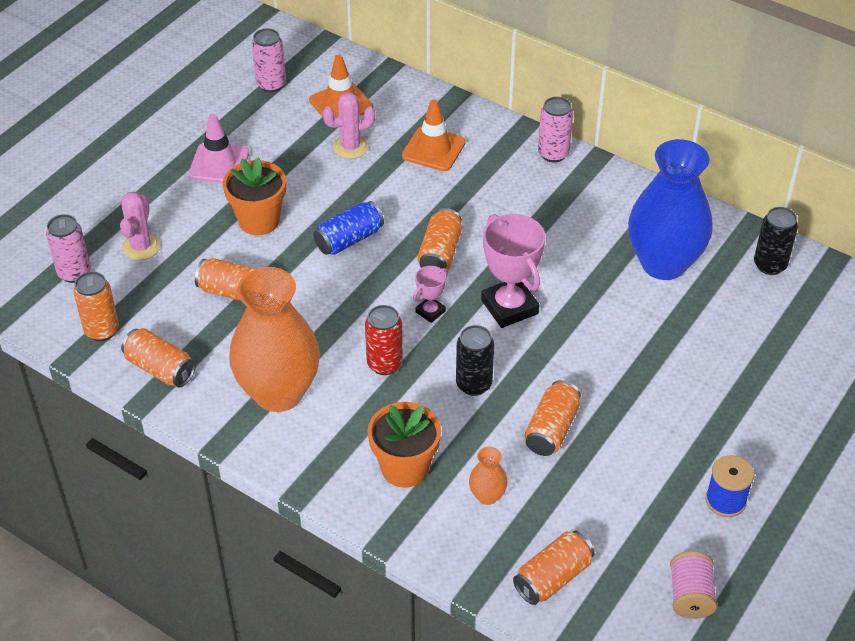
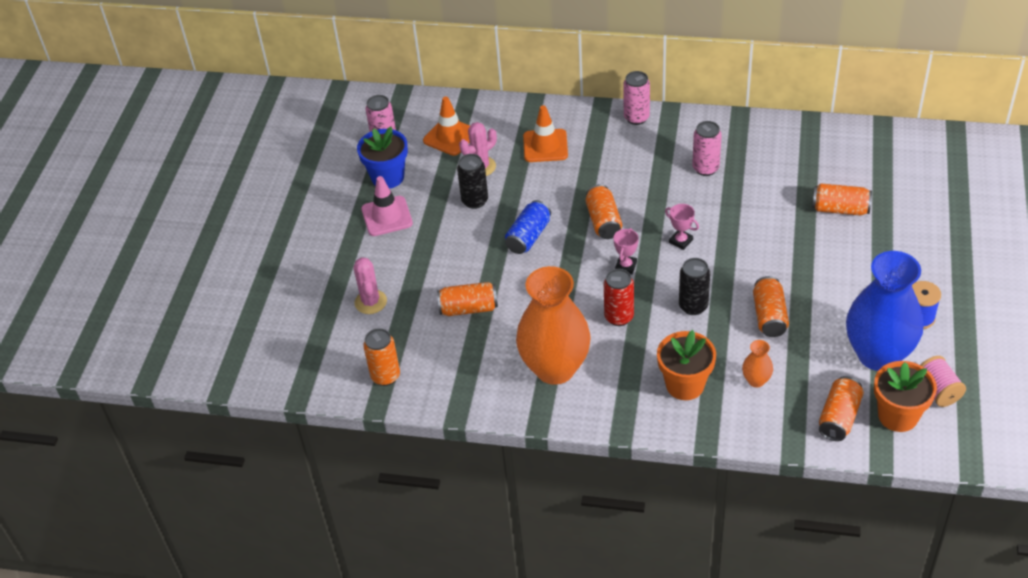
camera: 20 degrees left, 0 degrees up
(74, 273) = (331, 342): pink can -> pink can (705, 168)
(160, 368) = (452, 386): orange can -> orange can (840, 209)
(248, 123) = (387, 177): none -> blue flower pot
(259, 220) = (449, 248): orange flower pot -> orange flower pot (898, 416)
(509, 307) = (681, 241): pink trophy -> pink trophy, size x0.50
(663, 263) = (768, 169): blue vase -> blue vase (878, 355)
(770, 265) = (842, 143): black can -> black can (475, 201)

